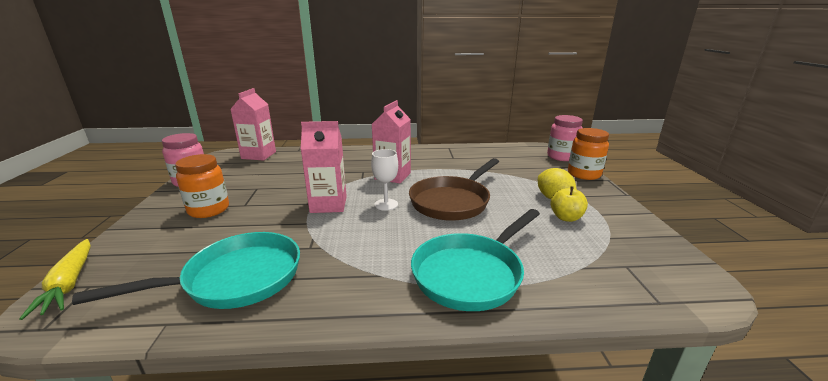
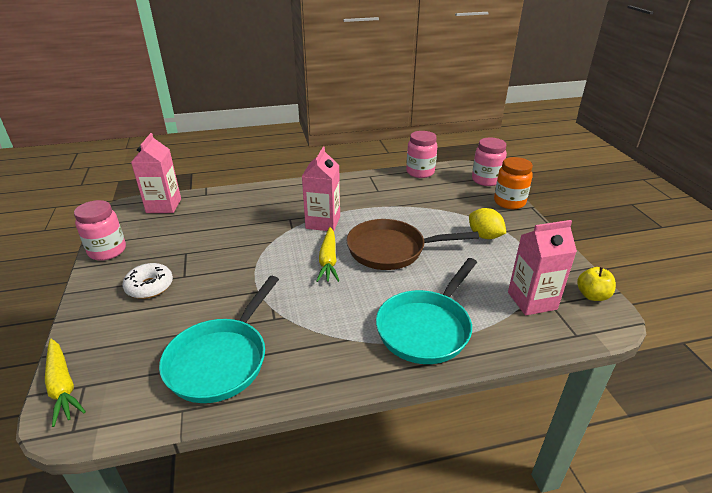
camera: 10 degrees left, 10 degrees up
(209, 210) = (149, 286): orange jar -> white donut
(236, 279) = (221, 360): turquoise pan -> turquoise pan turned 150 degrees clockwise
(328, 204) = (271, 266): pink carton -> pink carton (532, 301)
(386, 204) = (328, 260): white goblet -> yellow carrot
(452, 201) = (391, 250): brown pan -> brown pan turned 60 degrees clockwise
(497, 148) = (420, 172): none -> pink jar
(566, 218) = (498, 258): yellow apple -> yellow apple (592, 295)

